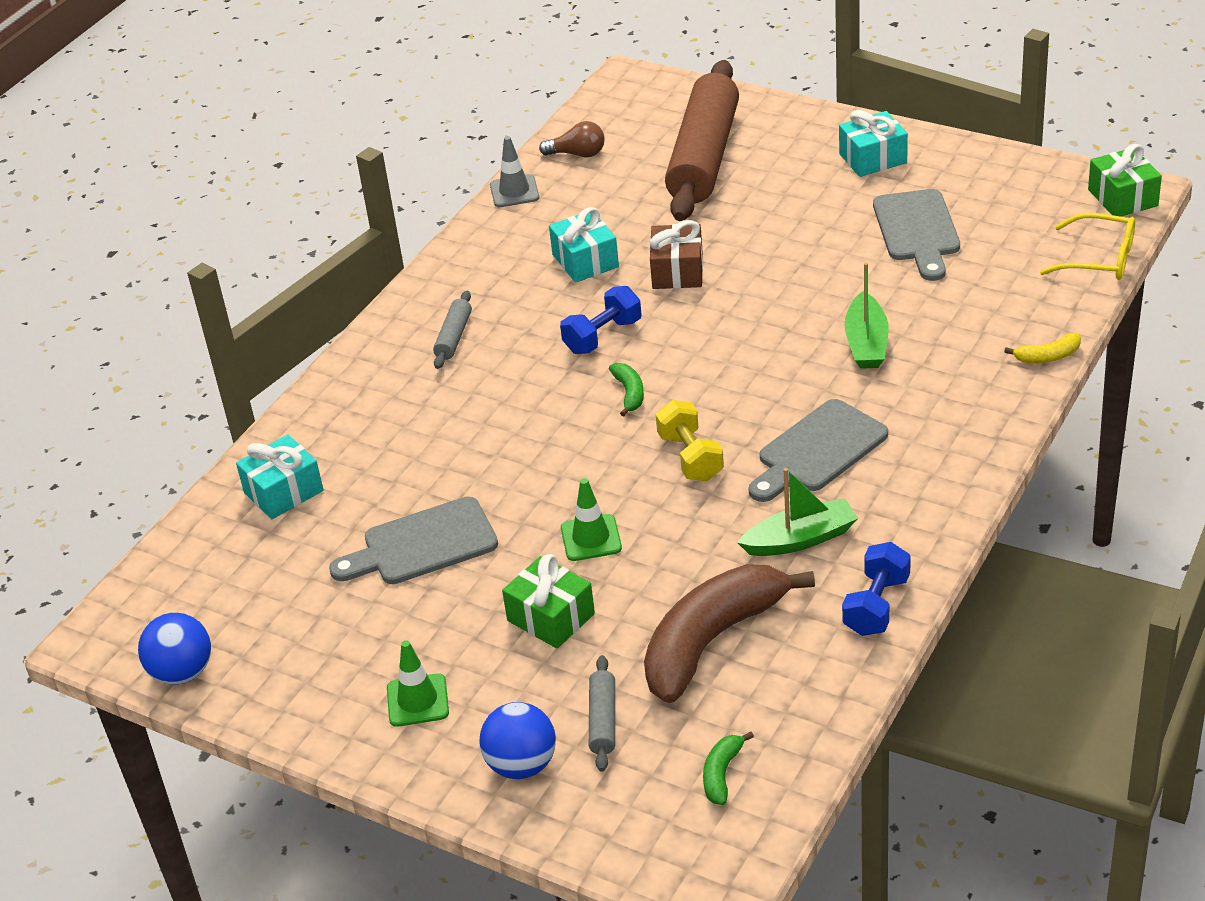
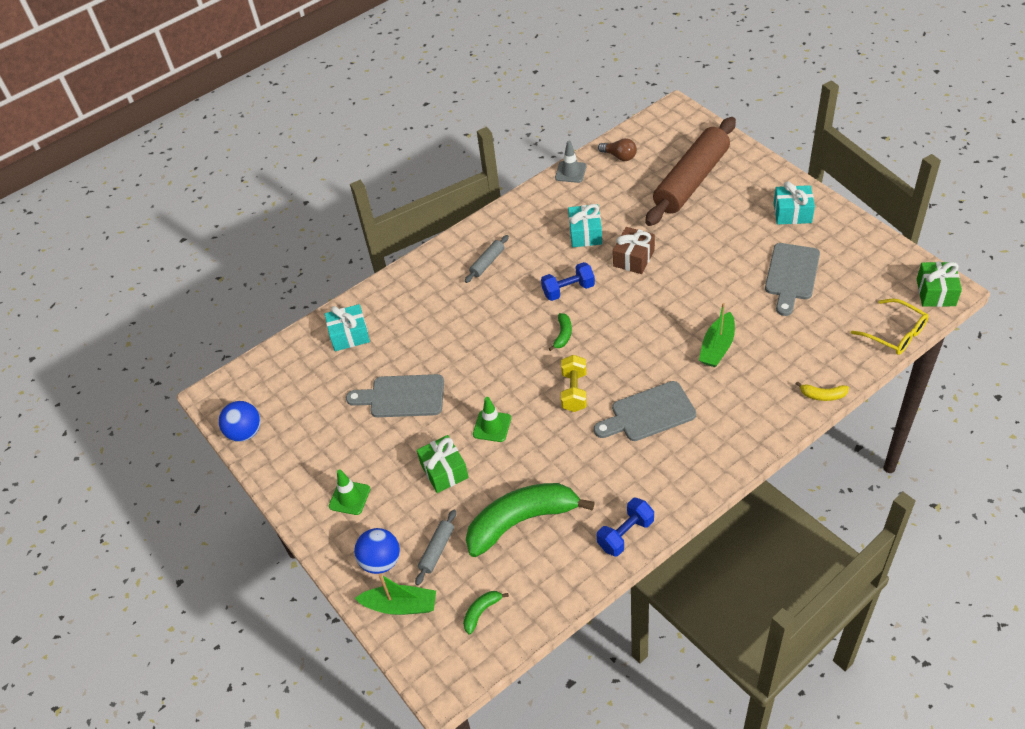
camera: 25 degrees right, 10 degrees up
(712, 641) = (521, 521): brown banana -> green banana
(800, 539) = (606, 471): green boat -> green boat (400, 605)

